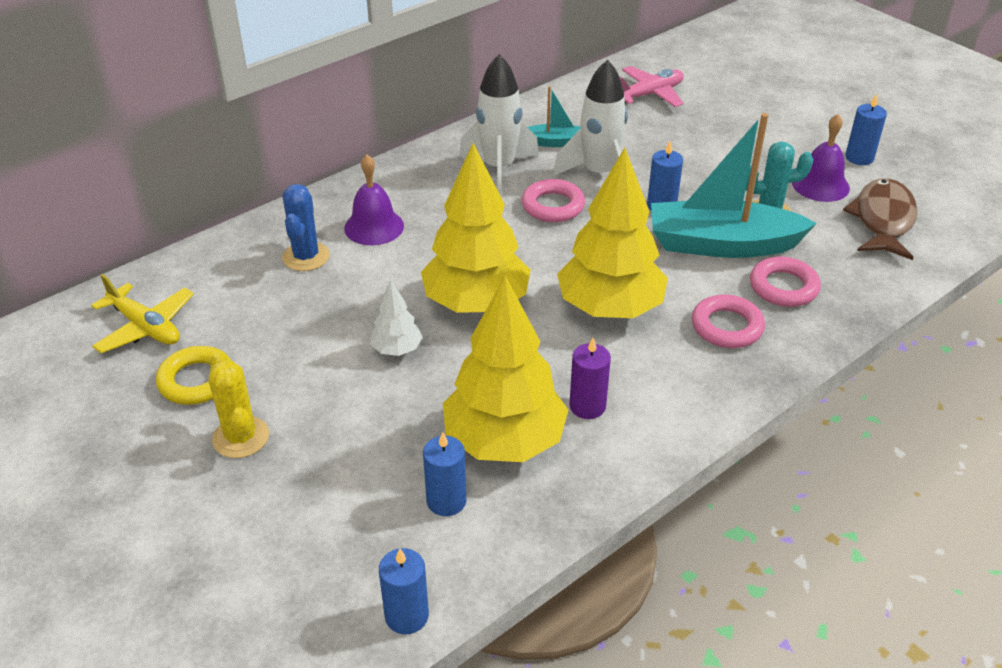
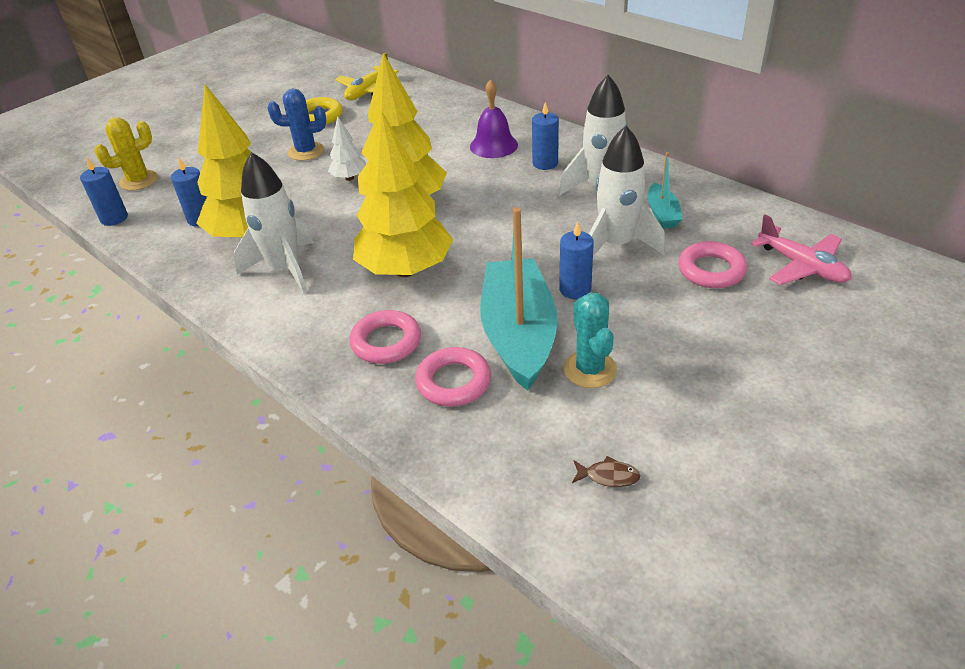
camera: 85 degrees right, 0 degrees up
(241, 437) = (268, 140): yellow cactus -> yellow cactus (139, 181)
(306, 257) = (449, 126): blue cactus -> blue cactus (306, 151)
(553, 206) = (551, 224): pink ring -> pink ring (711, 270)
(587, 406) = (285, 269): purple candle -> white rocket
(820, 185) = (668, 416): purple bell -> none
(859, 158) = (756, 459): blue candle -> blue candle (545, 163)
(883, 220) = (608, 476): brown fish -> brown fish, size x0.40

